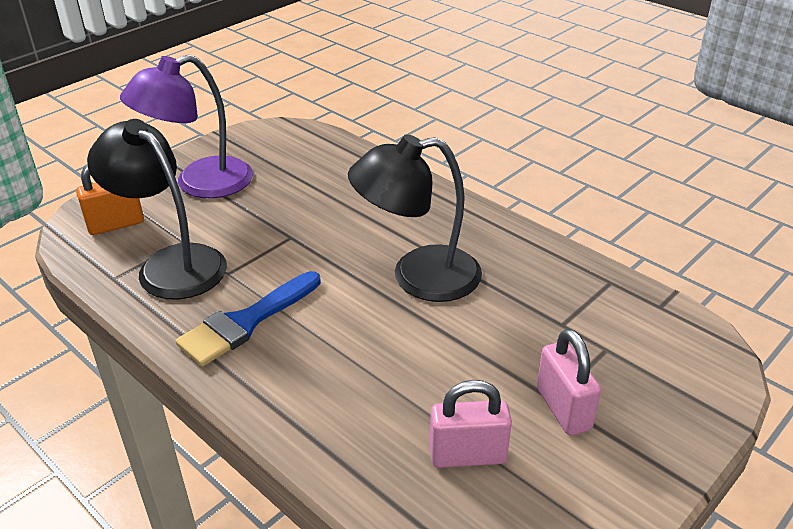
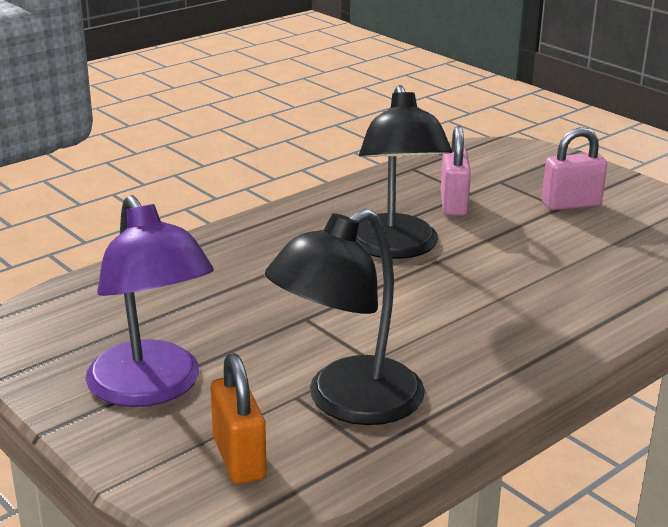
camera: 85 degrees left, 10 degrees down
(246, 322) = (465, 345): blue brush -> none
(468, 455) = (628, 244): pink padlock -> pink padlock (453, 204)

